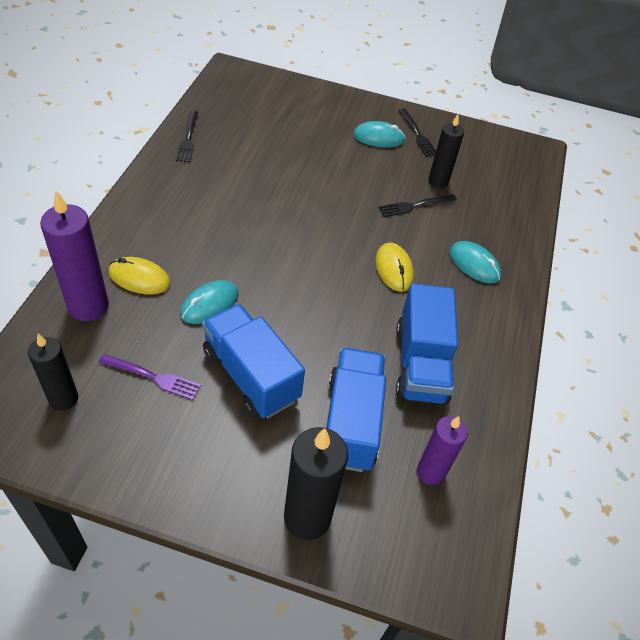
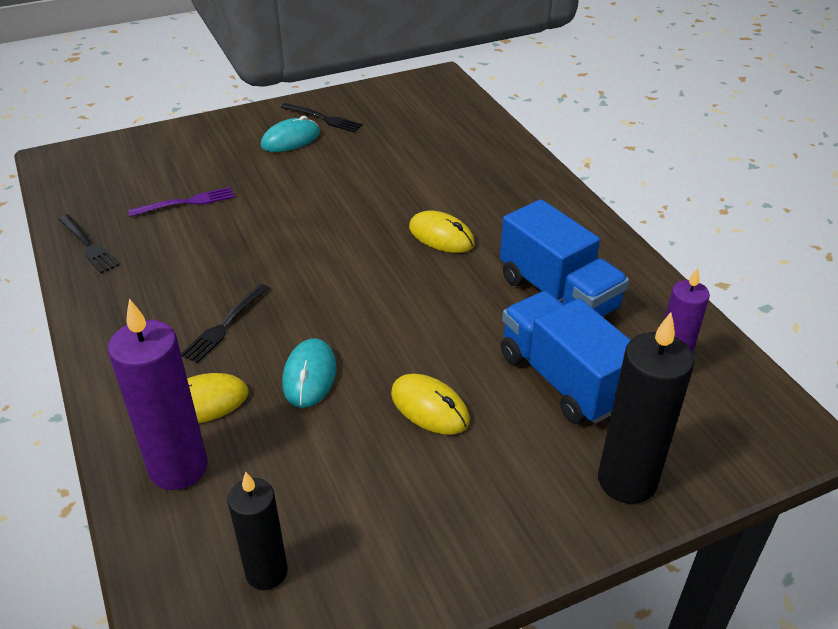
camera: 35 degrees left, 10 degrees down
(153, 377) = (337, 479): purple fork -> purple fork (187, 202)
(250, 375) = (429, 407): blue truck -> yellow mouse
(414, 206) = (394, 176): black fork -> black fork (224, 325)
(438, 181) = (389, 145): black candle -> none
(474, 264) = (501, 191): turquoise mouse -> none

